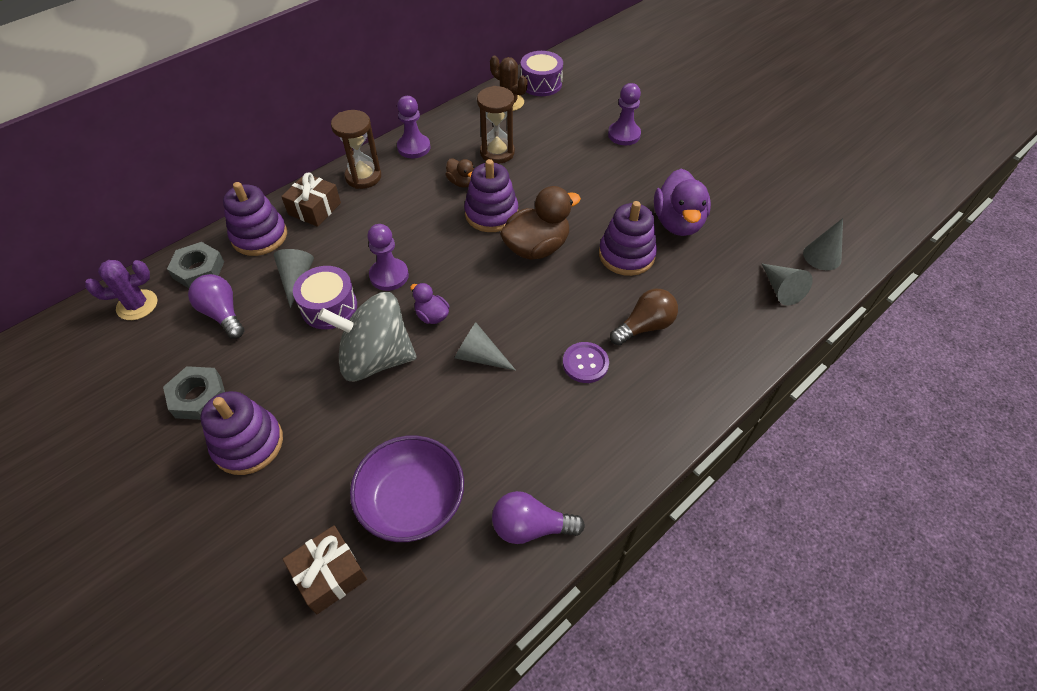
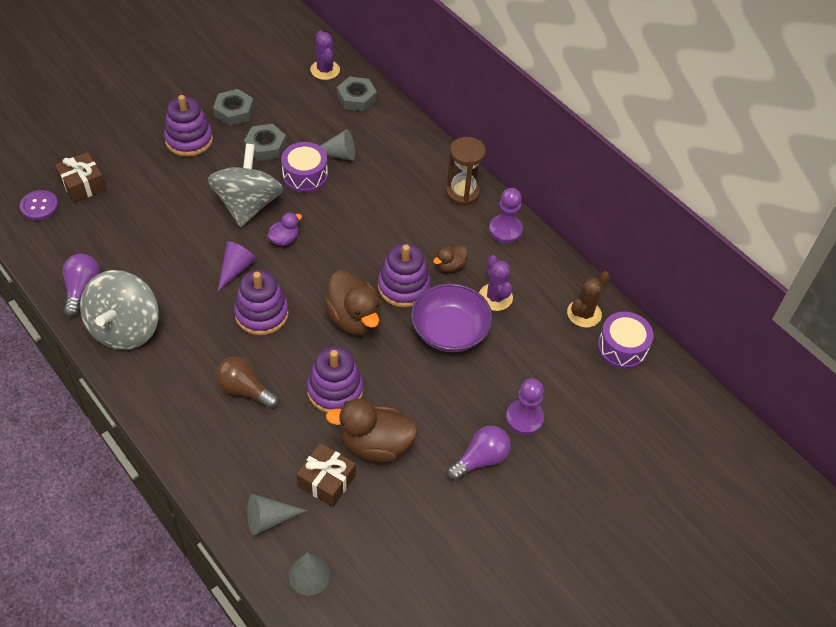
camera: 90 degrees right, 0 degrees up
(223, 314) = (308, 116): purple light bulb -> purple light bulb (480, 459)
(259, 236) = (390, 129): purple stacking toy -> purple stacking toy (261, 314)
(273, 352) = (265, 146): none -> grey nut
(314, 209) = (421, 161): brown gift -> brown gift (326, 481)
(389, 275) = (333, 212): purple pawn -> none
(412, 501) = (121, 225): purple bowl -> purple bowl (450, 331)
(479, 356) = (236, 268): grey cone -> purple cone
(497, 153) = (495, 297): brown hourglass -> purple cactus
(585, 363) = (214, 339): purple button -> purple button (39, 206)
(586, 459) = (125, 328): none -> grey spinning top
(644, 326) = (244, 390): brown light bulb -> brown light bulb turned 150 degrees clockwise
(678, 223) = (375, 444): purple duck -> brown duck

